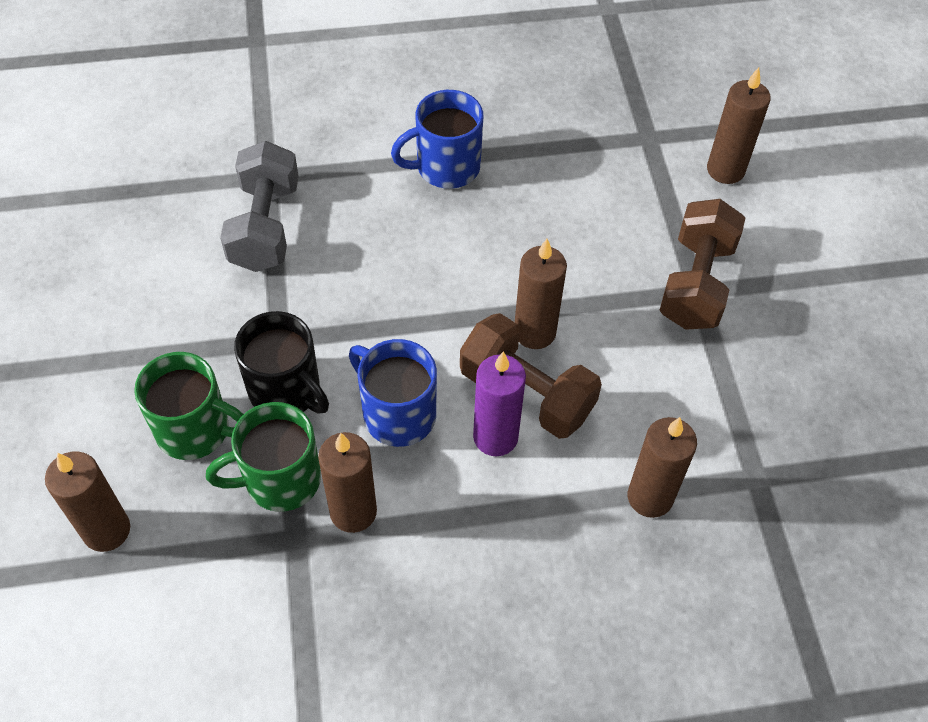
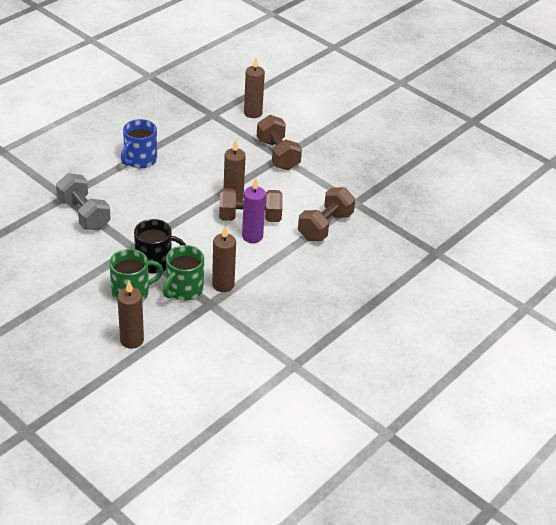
camera: 40 degrees left, 15 degrees down
(397, 414) = (207, 248): blue mug -> none
(650, 497) = (325, 226): brown candle -> brown dumbbell

